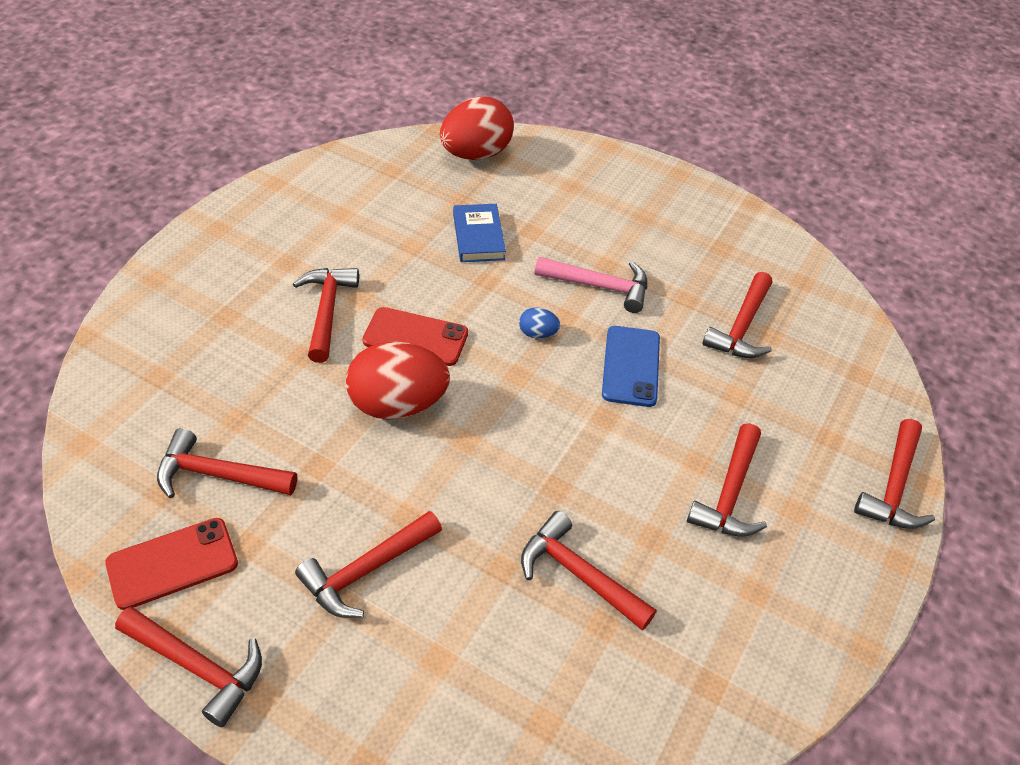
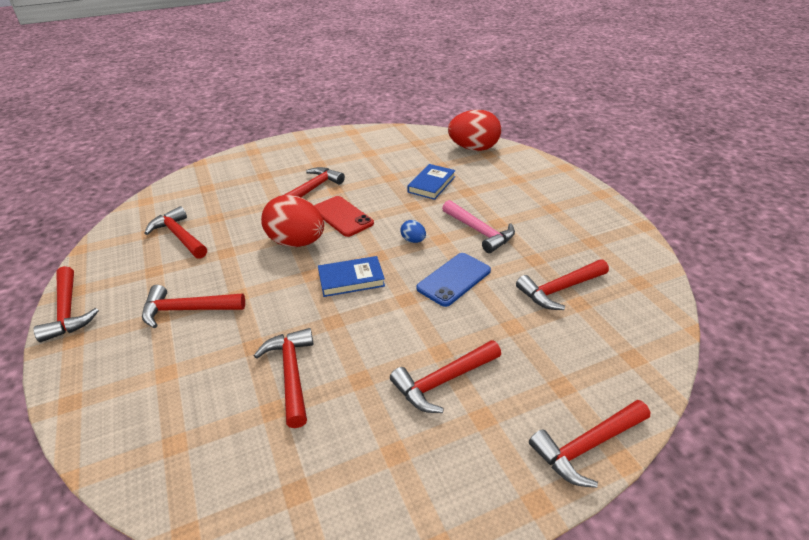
camera: 40 degrees right, 10 degrees down
(172, 563) = (115, 263): red phone -> none
(521, 423) = (351, 279): none -> blue book

